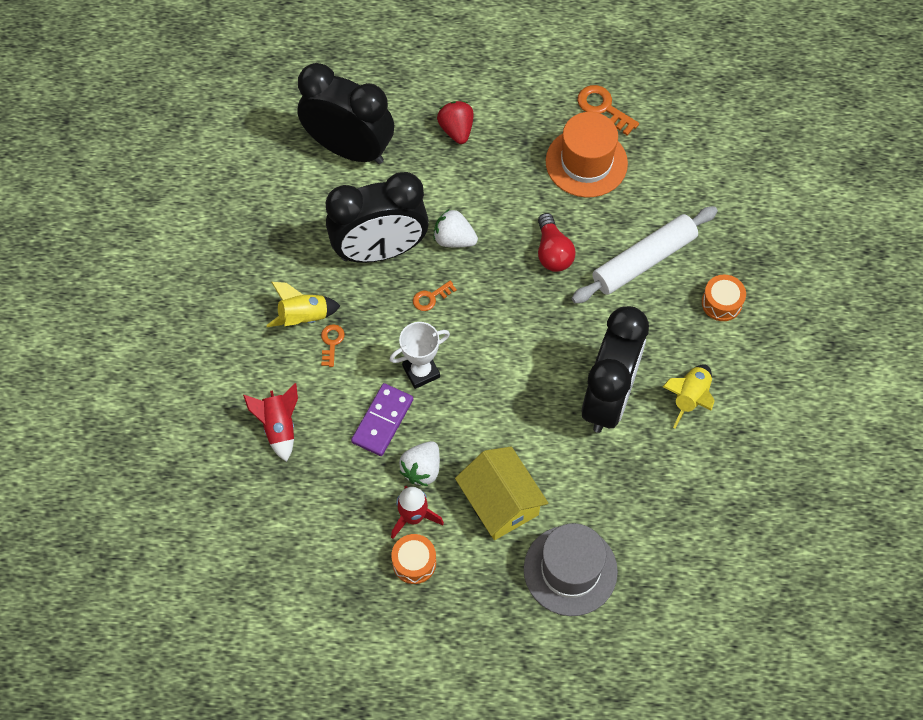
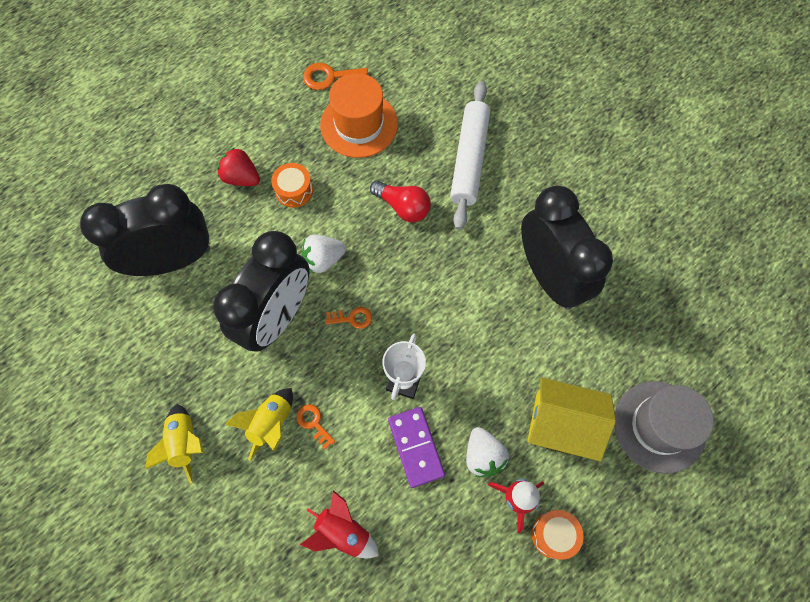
camera: 45 degrees left, 5 degrees up
(431, 297) = (352, 318): orange key -> orange key turned 105 degrees counterclockwise
(690, 398) = (599, 227): yellow rocket -> yellow rocket (185, 443)
(721, 303) = (548, 144): orange drum -> orange drum (294, 190)

